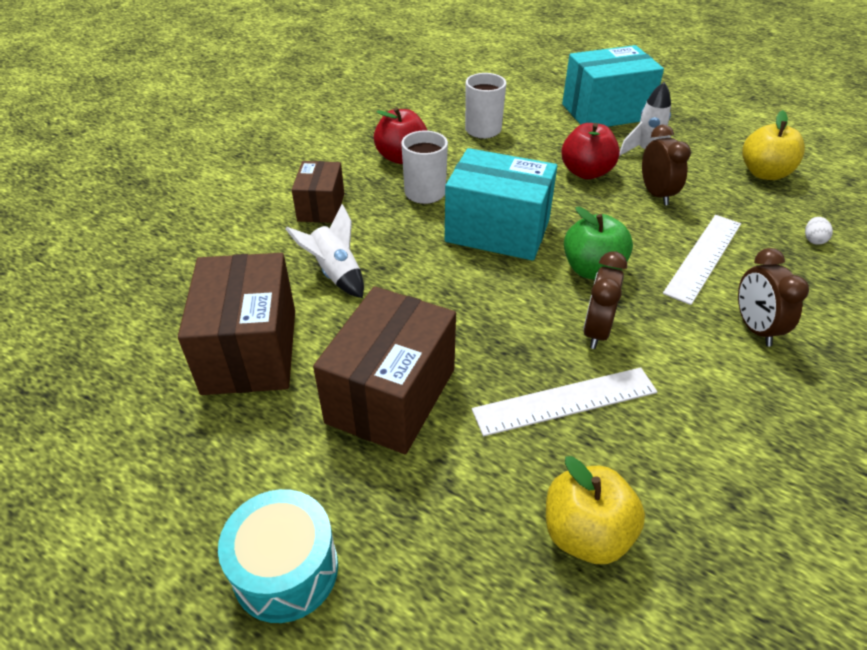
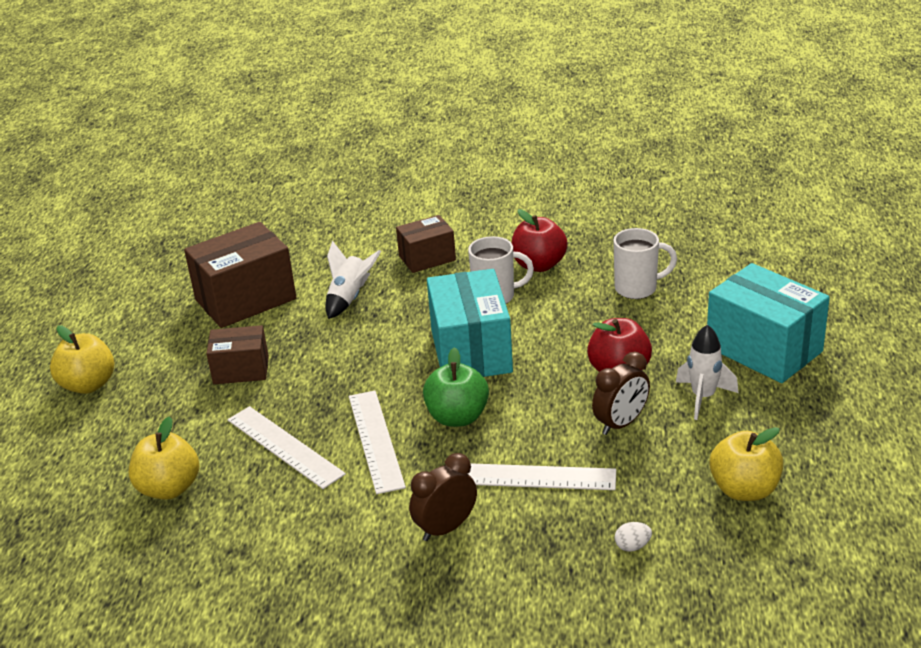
camera: 65 degrees right, 10 degrees down
(286, 570) = (88, 385): turquoise drum -> yellow apple
(391, 395) = (241, 370): brown box -> brown box, size x0.59
(596, 331) = (375, 440): brown clock -> white ruler

